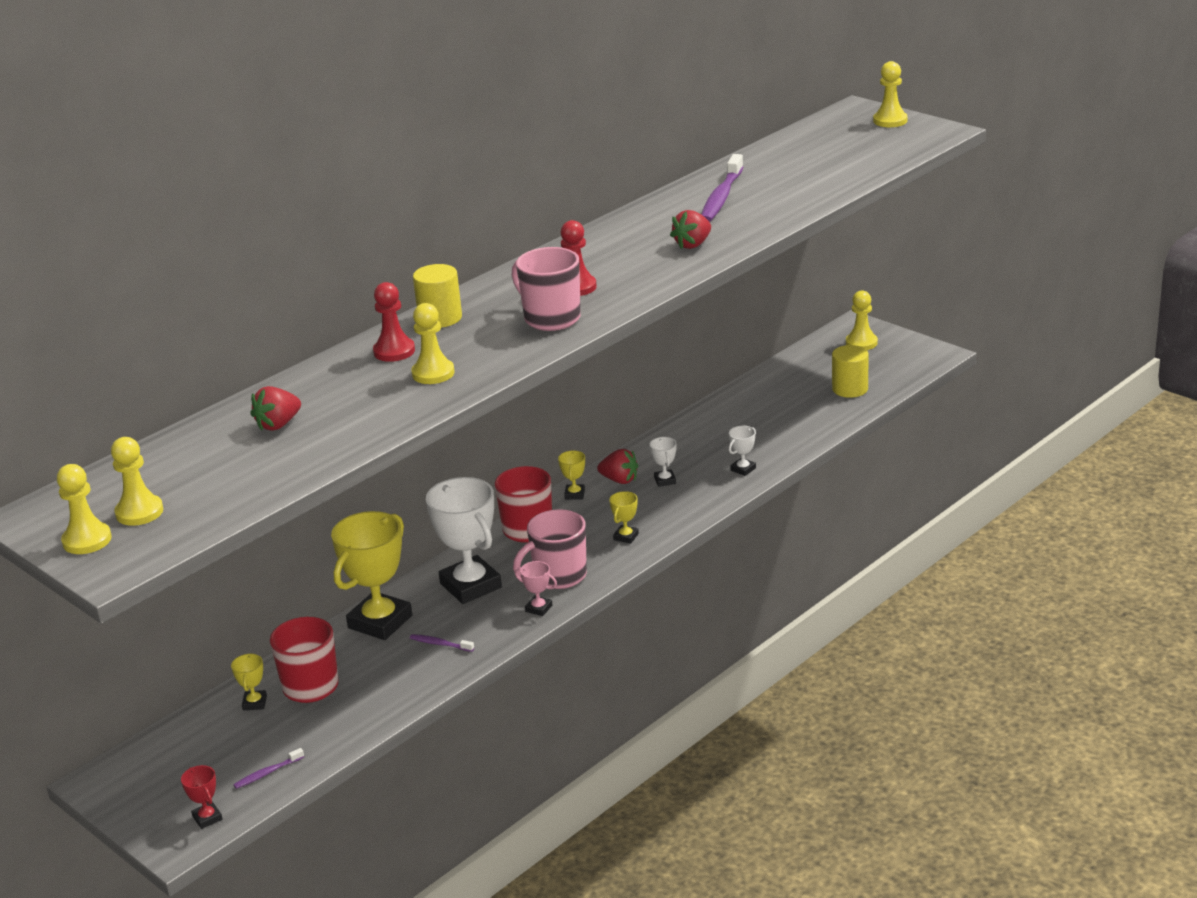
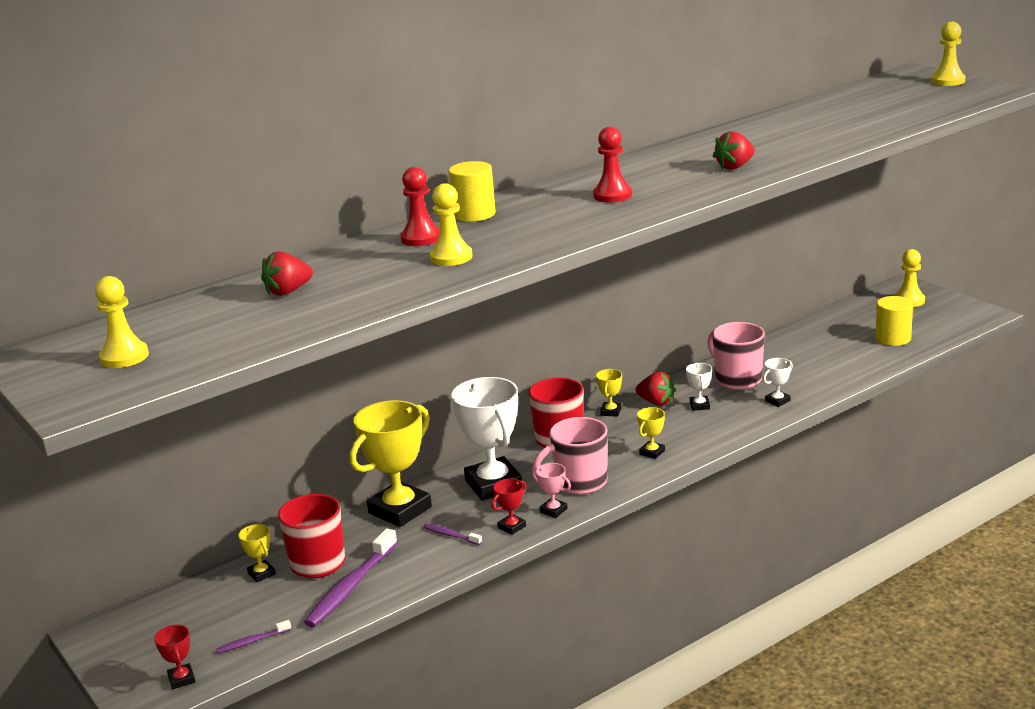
camera: 10 degrees right, 5 degrees down
(87, 540) = (63, 378): yellow pawn -> none
(254, 703) = (261, 574): yellow trophy -> yellow trophy turned 45 degrees counterclockwise
(500, 629) = (512, 527): none -> red trophy
(550, 318) = (580, 218): pink mug -> pink mug (737, 379)
(721, 197) = (771, 132): purple toothbrush -> purple toothbrush (351, 587)

